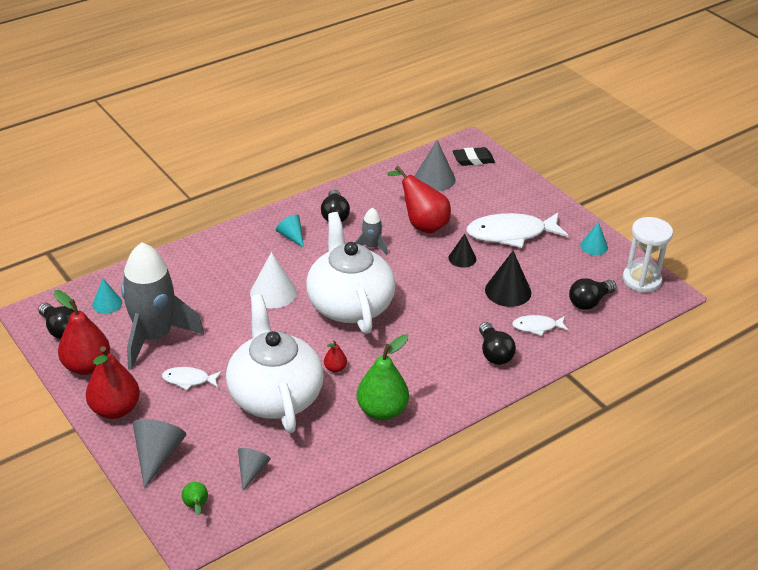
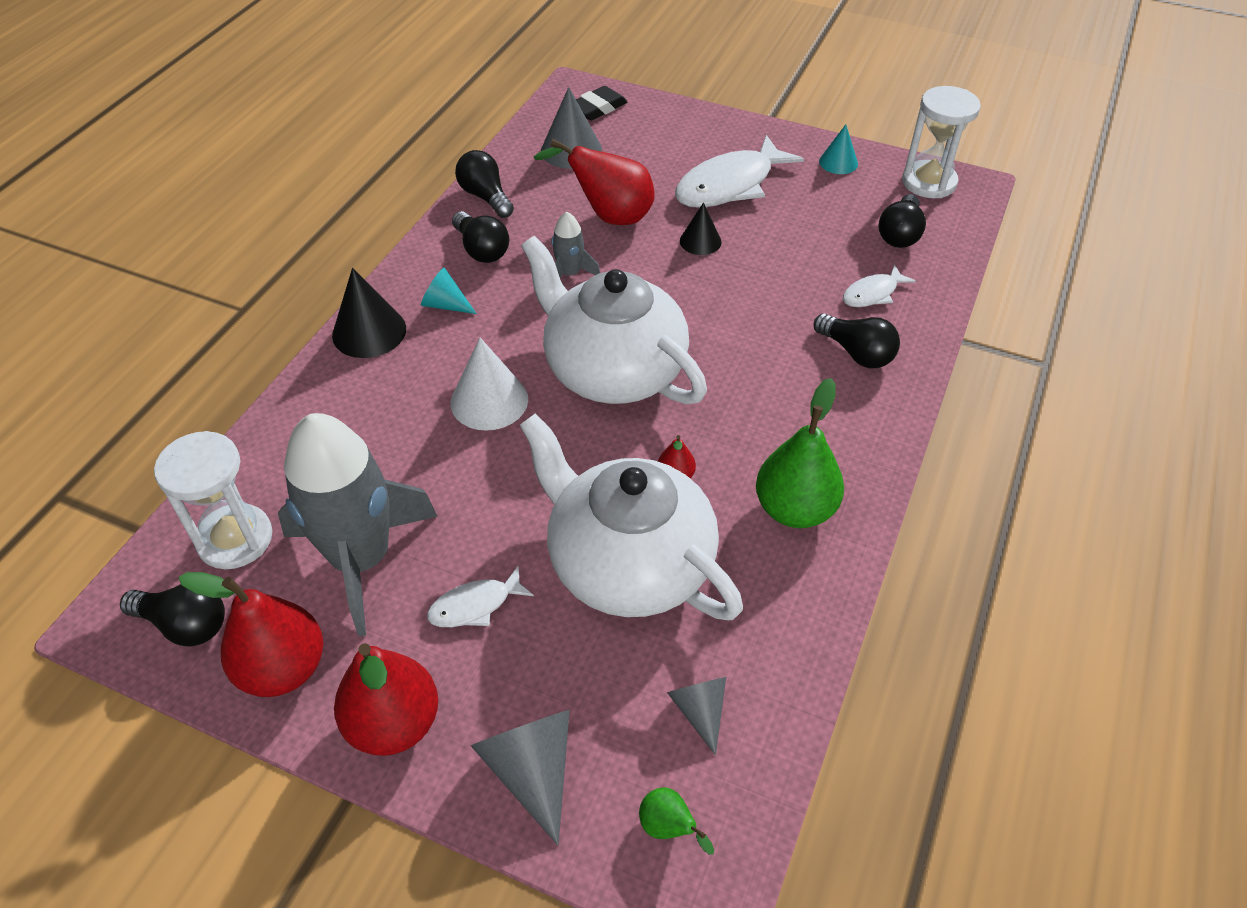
camera: 30 degrees left, 10 degrees up
(107, 303) = (235, 539): turquoise cone -> white hourglass
(362, 187) = (486, 197): none -> black light bulb
(508, 291) = (795, 261): black cone -> black cone (369, 332)

